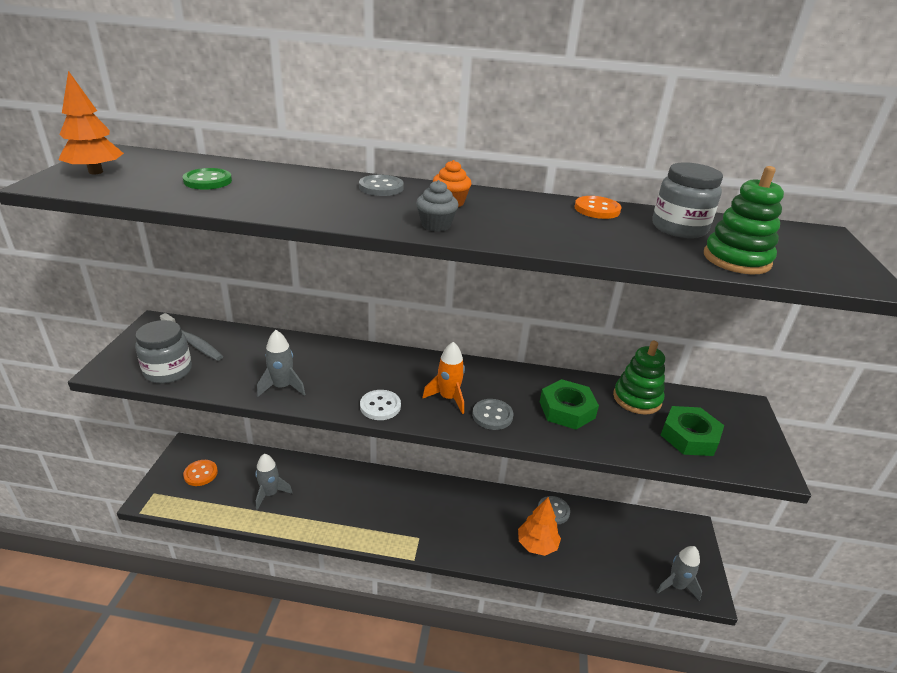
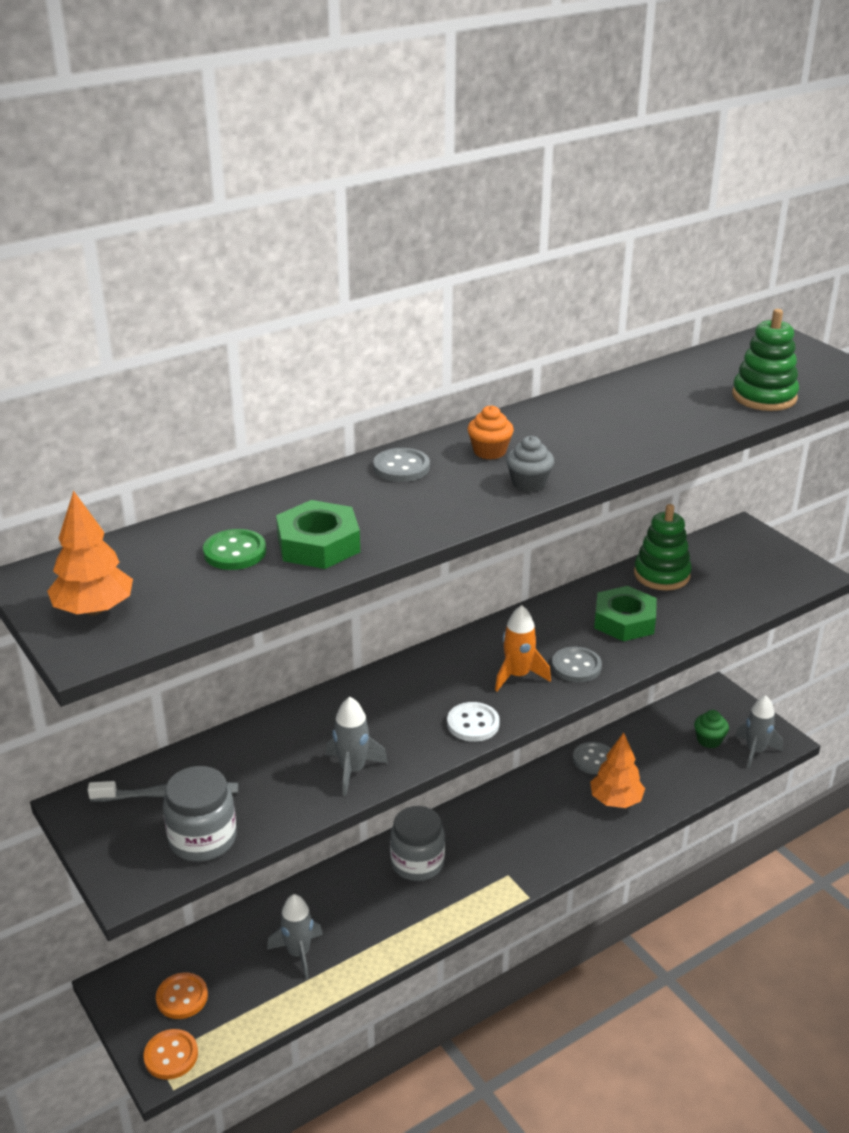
camera: 40 degrees left, 0 degrees up
(597, 209) = (603, 395): orange button -> orange button (171, 1056)
(648, 554) = (709, 740): none -> green cupcake
(679, 228) = (686, 384): grey jar -> grey jar (417, 863)
(689, 436) = (736, 584): green nut -> green nut (318, 544)

